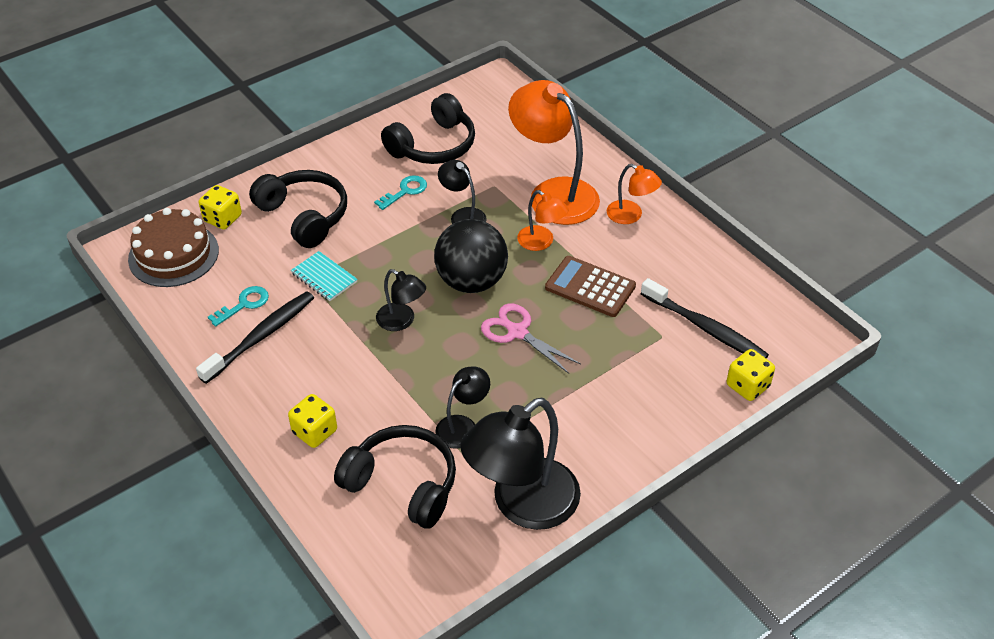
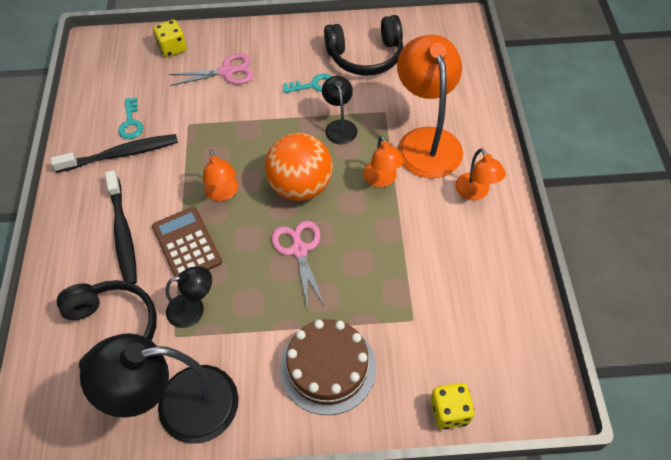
camera: 35 degrees right, 10 degrees up
(173, 254) = (120, 61): brown cake -> brown cake (328, 367)
(244, 304) = (131, 123): turquoise key -> turquoise key turned 90 degrees clockwise
(304, 216) = (227, 72): black headphones -> pink scissors
(315, 432) = (92, 251): yellow dice -> none
(324, 277) = (200, 129): turquoise notebook -> none
(402, 321) = (223, 193): black lamp -> orange lamp
(471, 281) = (300, 186): black ball -> orange ball
(590, 287) = (389, 241): brown calculator -> brown calculator (187, 244)
(705, 328) = (456, 333): black toothbrush -> black toothbrush (123, 233)

